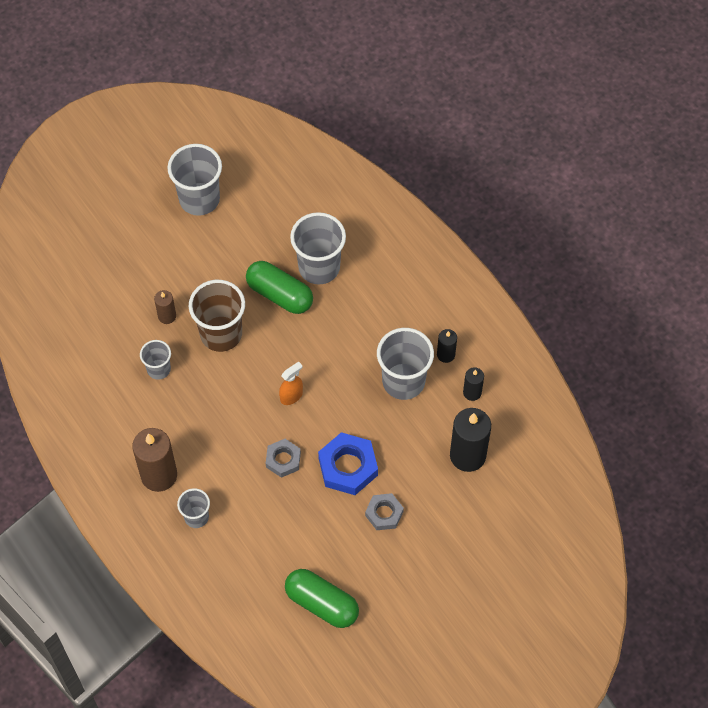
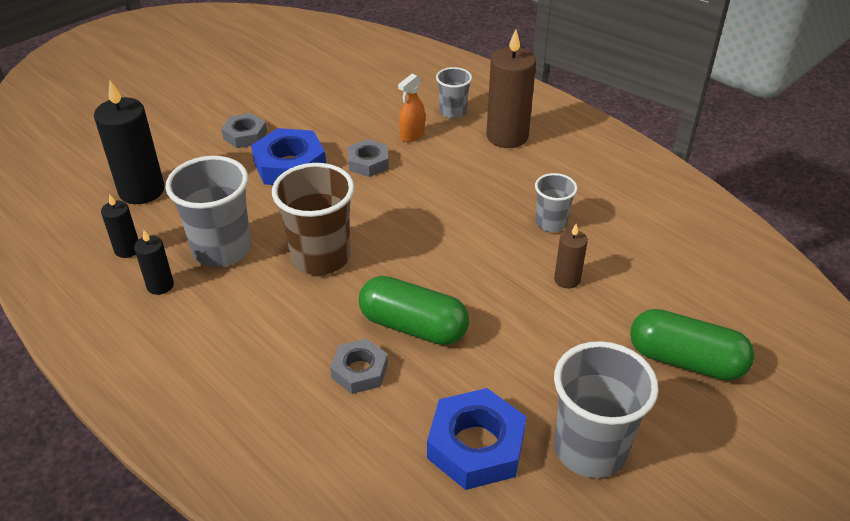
camera: 170 degrees right, 20 degrees down
(221, 334) = (484, 269): brown cup -> brown cup (321, 257)
(261, 210) = (476, 446): none -> blue nut
(291, 396) = (370, 218): orange spray bottle -> orange spray bottle (412, 135)
(319, 267) = (359, 371): grey cup -> grey nut
(322, 603) = (307, 73): green capsule -> green capsule (685, 360)

